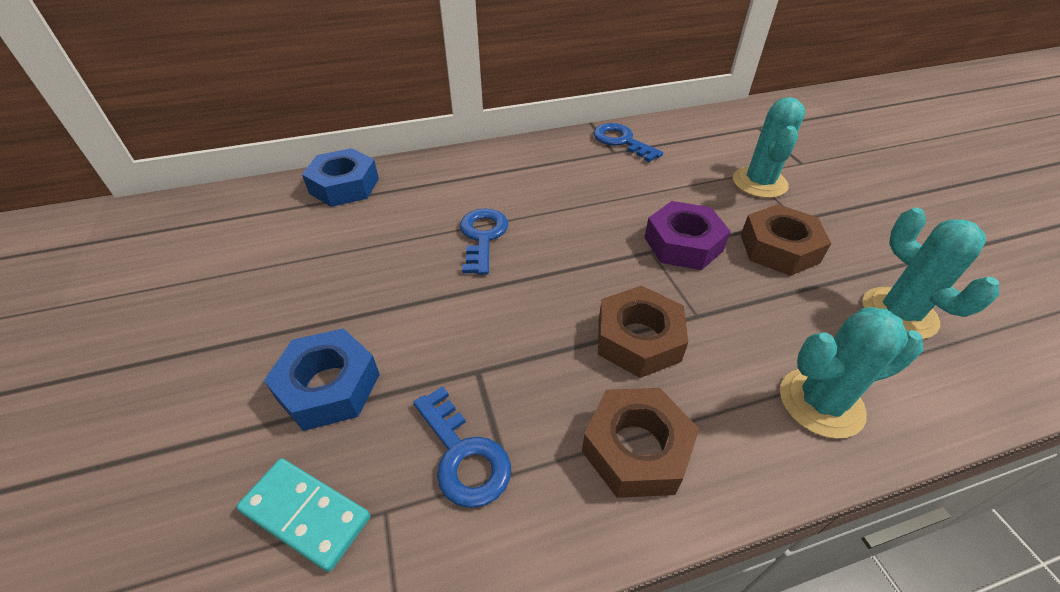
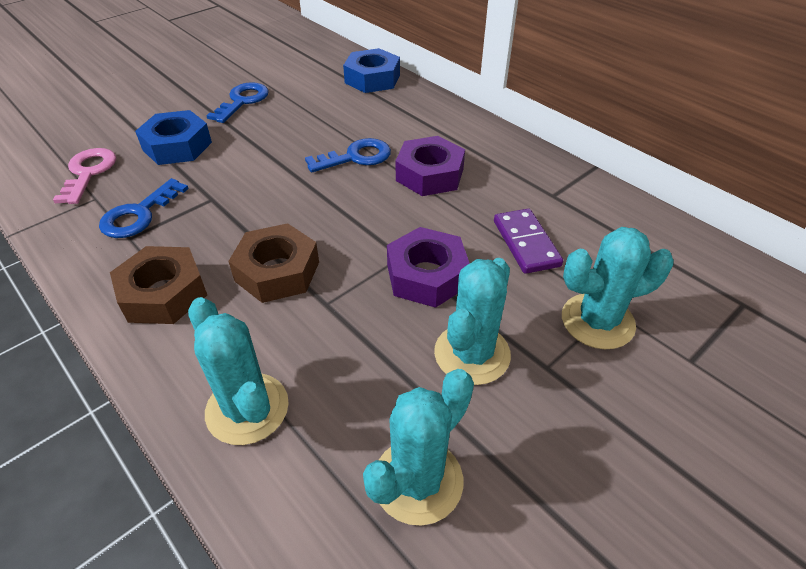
camera: 65 degrees right, 0 degrees up
(306, 514) = (88, 172): turquoise domino -> pink key
(545, 201) = (430, 174): none -> purple nut
(621, 141) = (579, 195): blue key -> blue key (242, 101)
(665, 183) = (526, 243): none -> purple domino
(779, 248) = (472, 354): brown nut -> turquoise cactus

